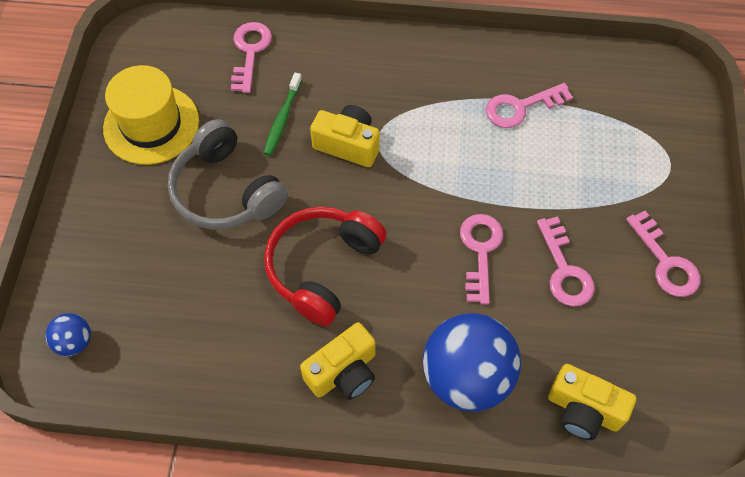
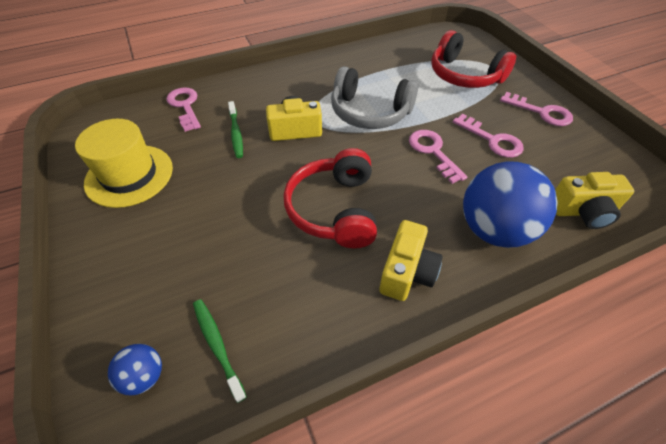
camera: 30 degrees left, 10 degrees down
(140, 348) = (217, 346): none -> green toothbrush
(226, 191) = (221, 192): grey headphones -> grey headphones (369, 112)
(521, 107) = (389, 73): pink key -> none
(617, 157) = (464, 75): none -> red headphones

